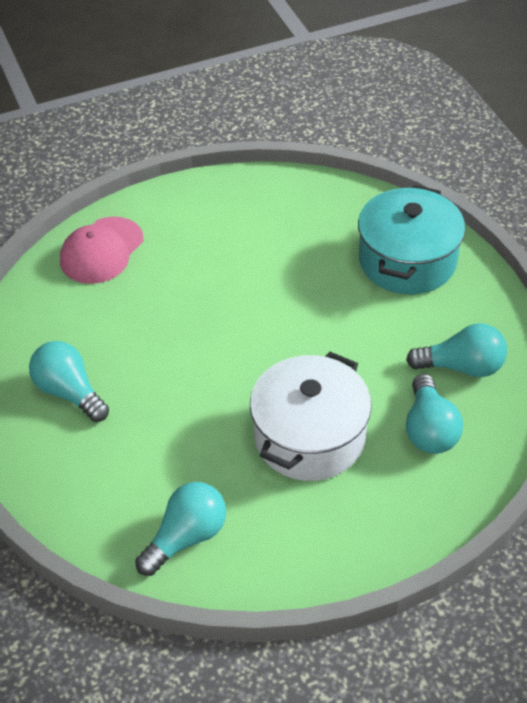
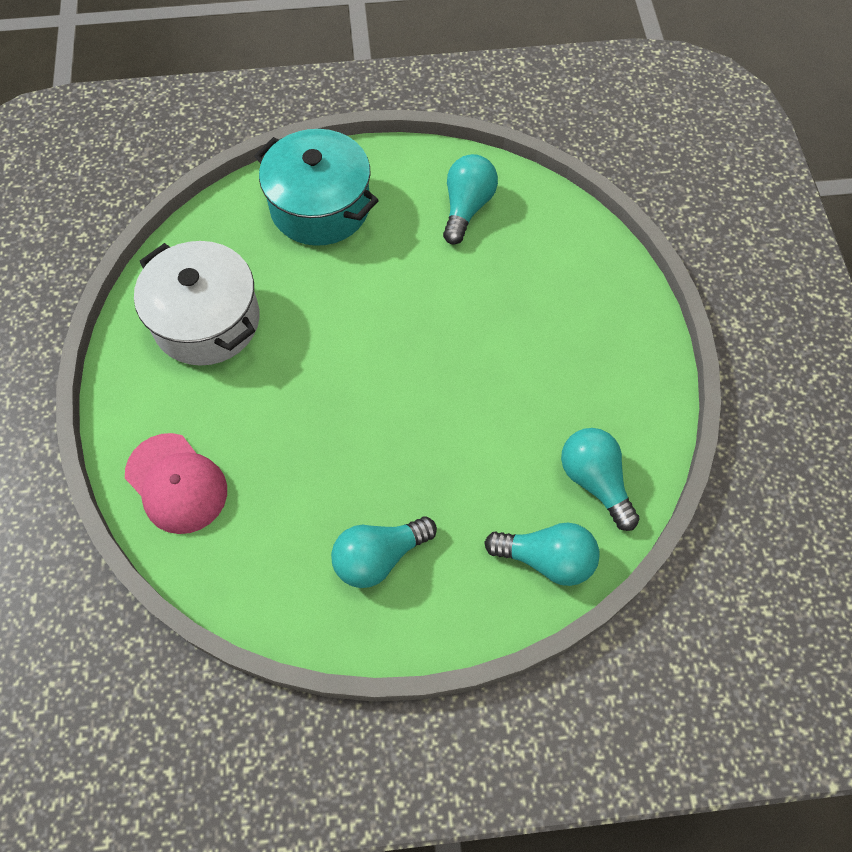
camera: 75 degrees left, 15 degrees up
(309, 437) = (508, 348): white pot -> white pot (206, 321)
(429, 429) = (529, 254): turquoise light bulb -> turquoise light bulb (547, 559)

